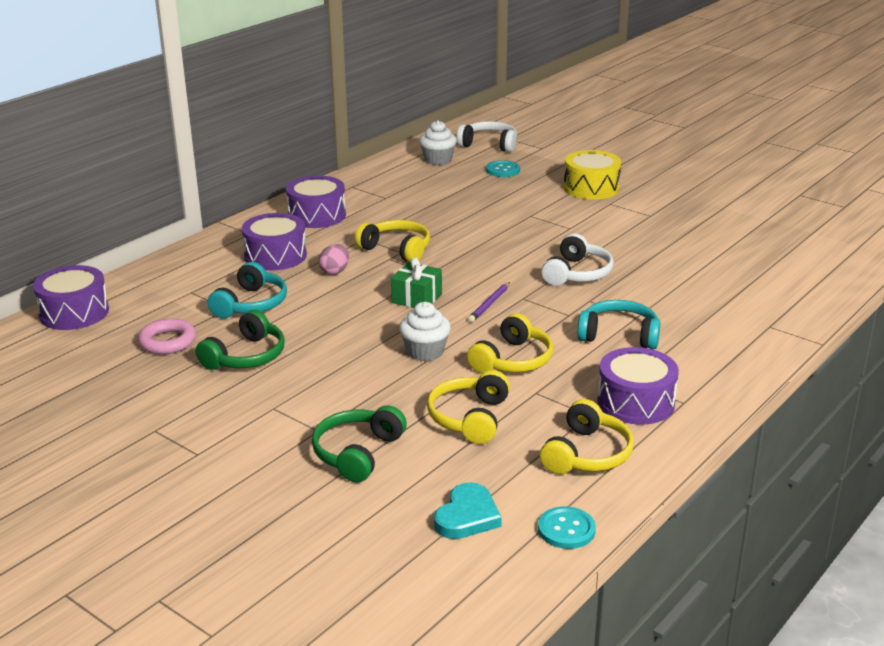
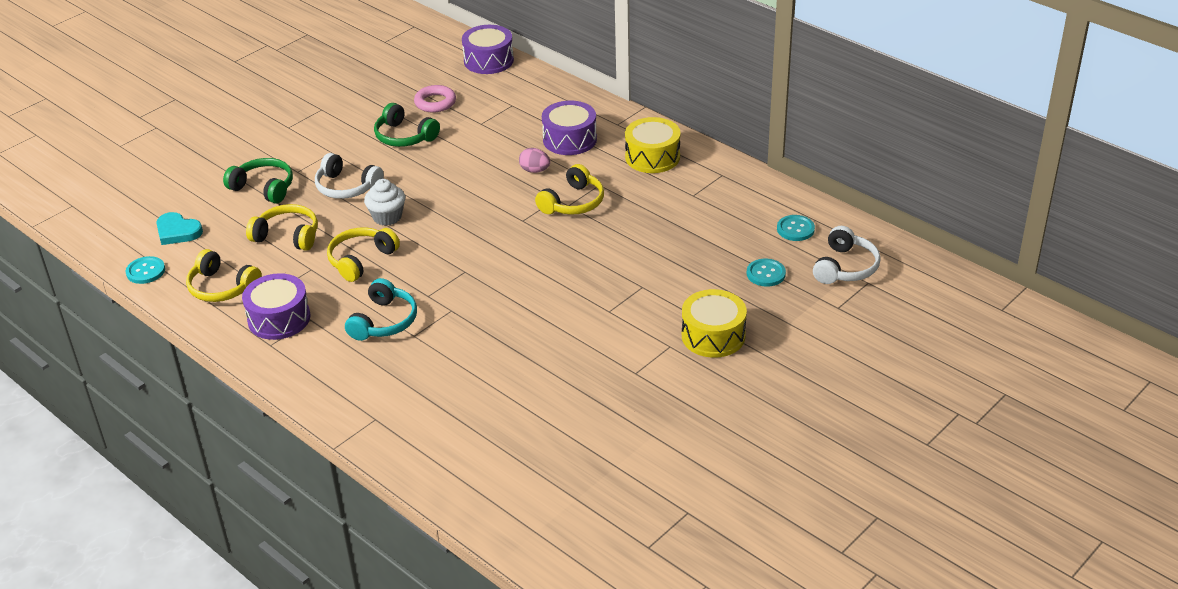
camera: 95 degrees right, 10 degrees up
(251, 304) = (485, 133): turquoise headphones -> none
(317, 215) = (652, 157): purple drum -> yellow drum
(417, 298) = (476, 213): green gift -> none
(438, 160) = (795, 229): white cupcake -> turquoise button
(489, 304) = (457, 252): purple pencil -> none
(512, 360) = (361, 260): yellow headphones -> yellow headphones turned 90 degrees clockwise
(577, 273) = (505, 307): white headphones -> white headphones (346, 187)

